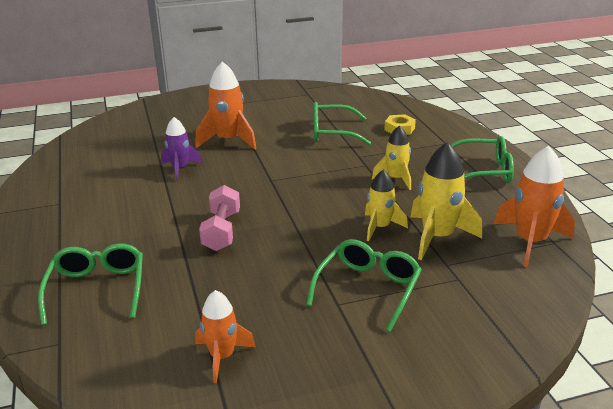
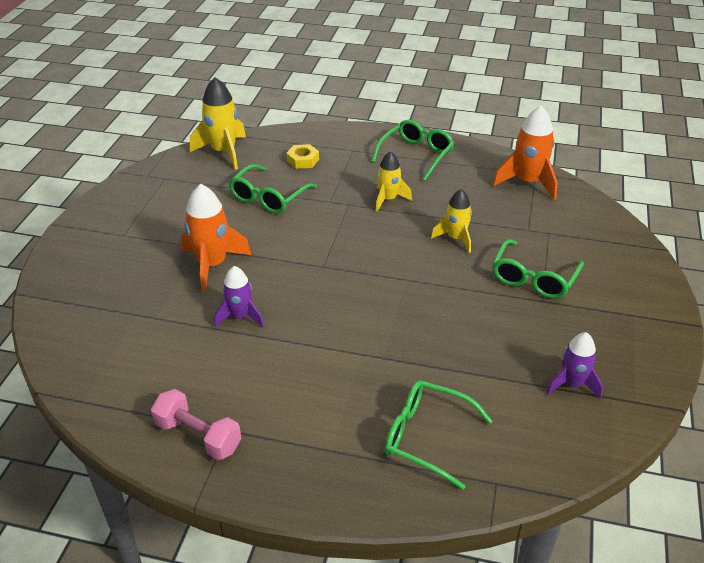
camera: 60 degrees left, 10 degrees up
(222, 231) = (389, 327): pink dumbbell -> pink dumbbell (198, 436)
(222, 357) = (572, 384): orange rocket -> purple rocket
(368, 289) = (534, 278): green glasses -> green glasses turned 120 degrees counterclockwise
(437, 237) = (491, 218): yellow rocket -> yellow rocket (223, 152)

